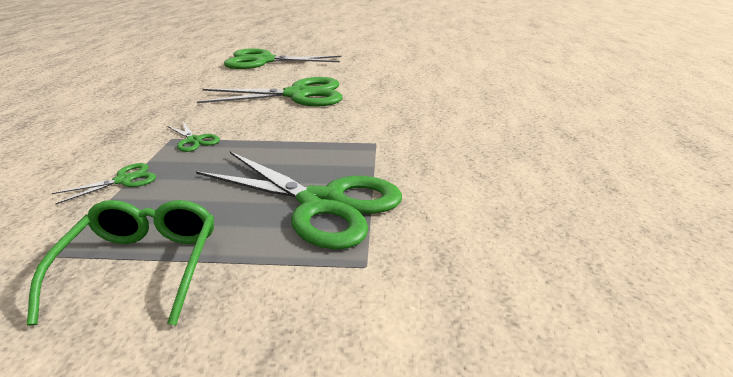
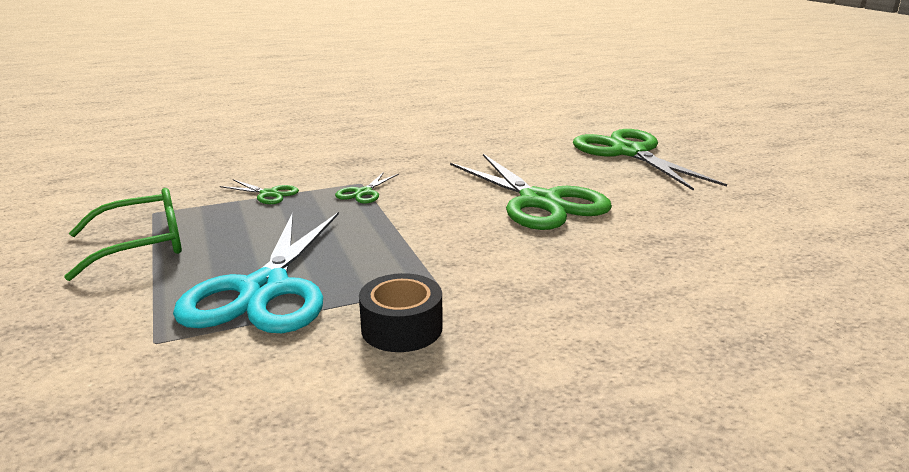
camera: 65 degrees right, 5 degrees down
(322, 204) = (265, 290): green scissors -> turquoise scissors
(419, 163) = (402, 328): none -> black tape

